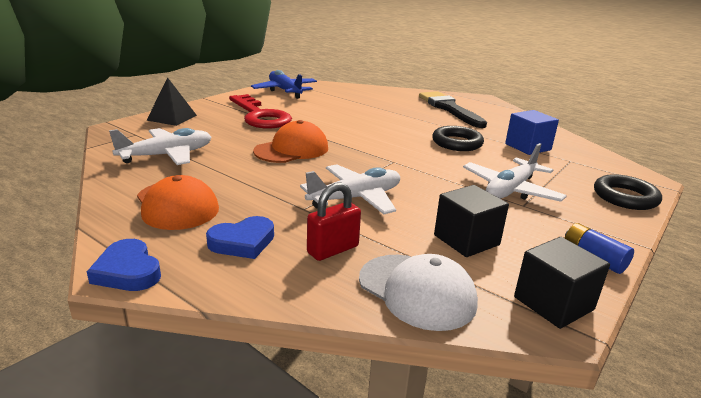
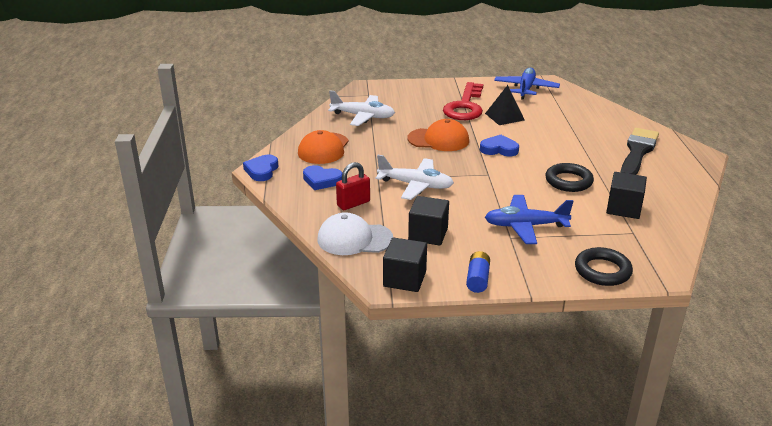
camera: 50 degrees right, 5 degrees up
(172, 117) = (407, 89): black pyramid -> black pyramid (504, 116)
(333, 250) = (353, 204): red padlock -> red padlock turned 45 degrees counterclockwise
(358, 139) = (499, 149): none -> blue heart
(417, 291) = (354, 239): white cap -> white cap turned 90 degrees clockwise
(510, 190) = (525, 226): white plane -> blue plane
(528, 147) = (623, 208): blue cube -> black cube

